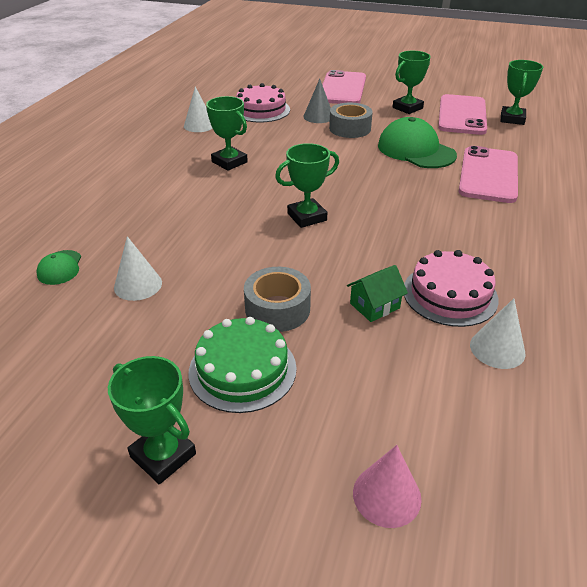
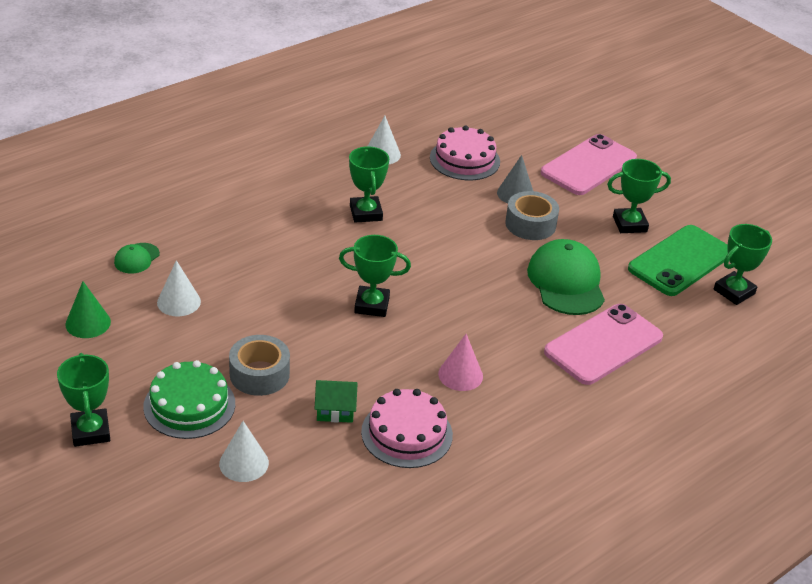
camera: 30 degrees right, 0 degrees up
(58, 345) = (88, 323): none -> green cone
(387, 495) = (196, 529): pink cone -> pink cone (460, 375)
(462, 115) = (680, 261): pink phone -> green phone
(497, 349) = (387, 491): white cone -> white cone (244, 463)

